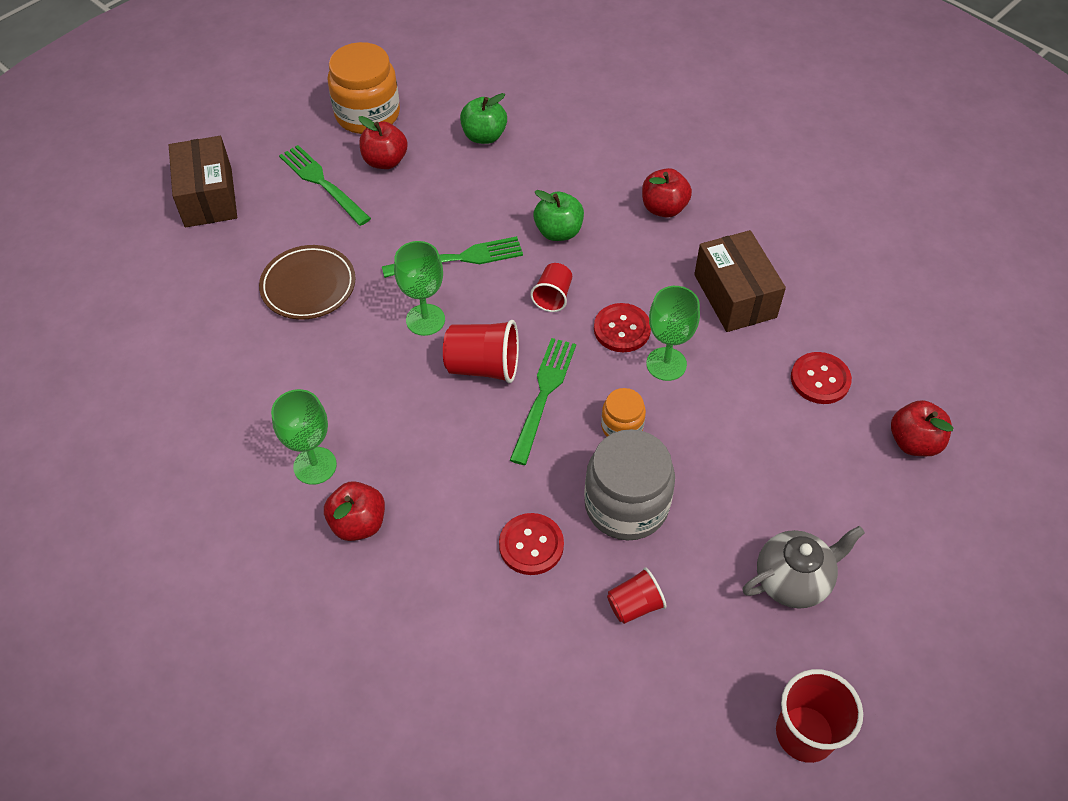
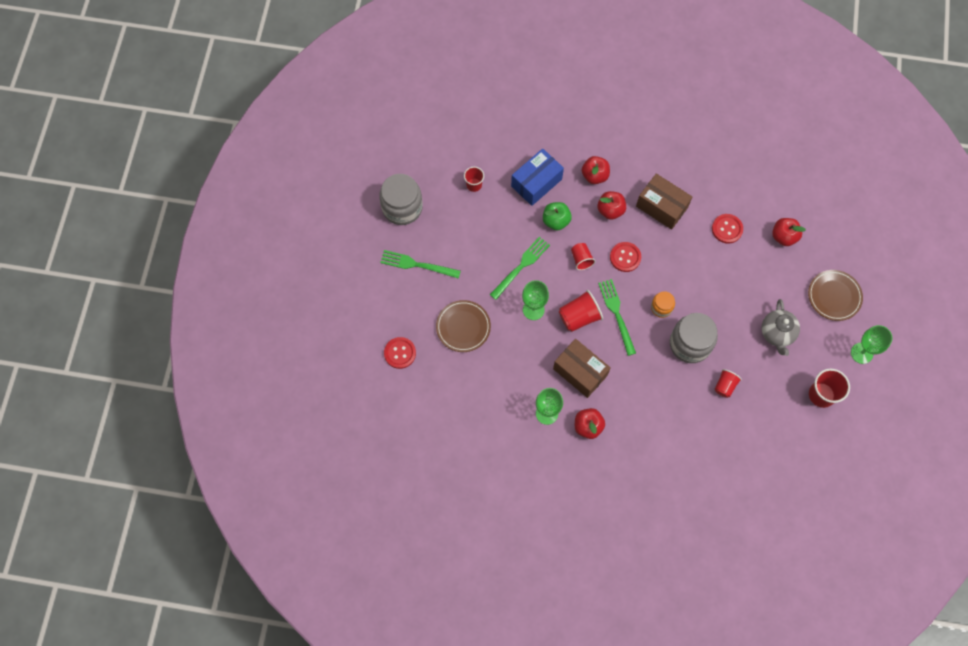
camera: 35 degrees left, 15 degrees up
(208, 197) = (366, 309): brown box -> brown box (580, 372)
(367, 114) = (402, 207): orange jar -> grey jar
(385, 161) = (437, 231): red apple -> red apple (610, 210)
(484, 136) = (474, 185): green apple -> red cup
(531, 545) = (665, 388): red button -> red button (400, 353)
(572, 175) = (536, 183): none -> blue box
(666, 364) = (657, 263): green goblet -> green goblet (861, 353)
(793, 580) = (777, 333): grey teapot -> grey teapot turned 150 degrees clockwise
(945, 583) = (834, 296): none -> brown plate

